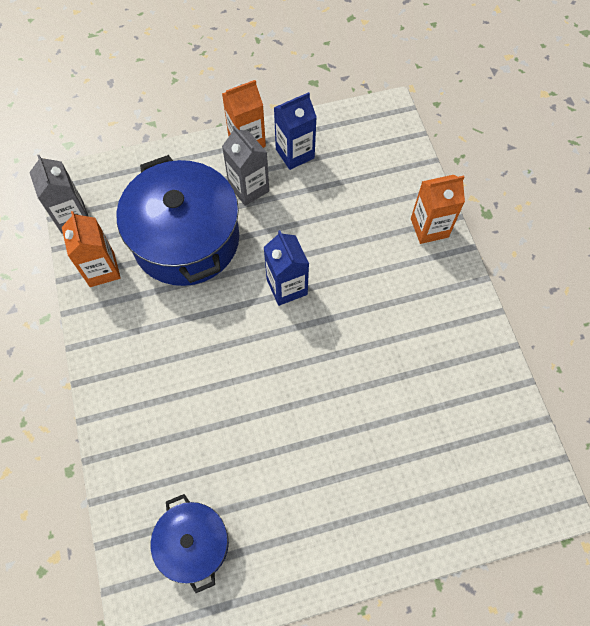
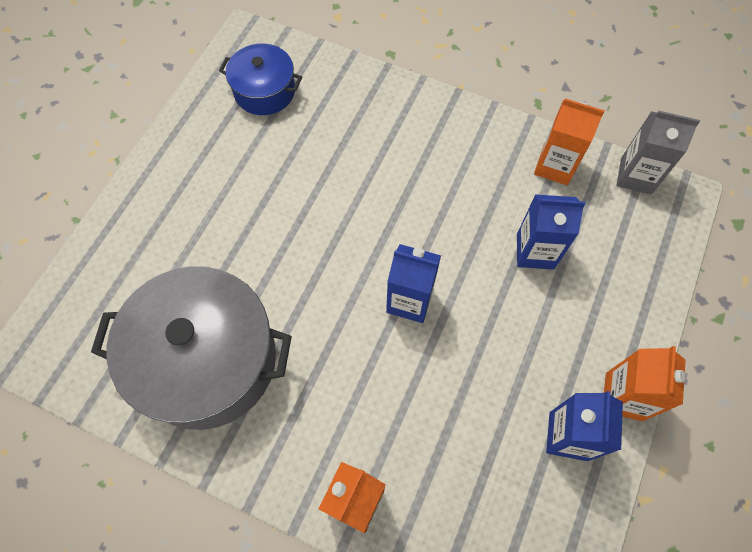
camera: 130 degrees right, 0 degrees up
(186, 239) = (535, 251): blue pot -> blue carton
(249, 188) = (554, 351): grey carton -> none
(438, 375) = (207, 360): none -> grey pot

